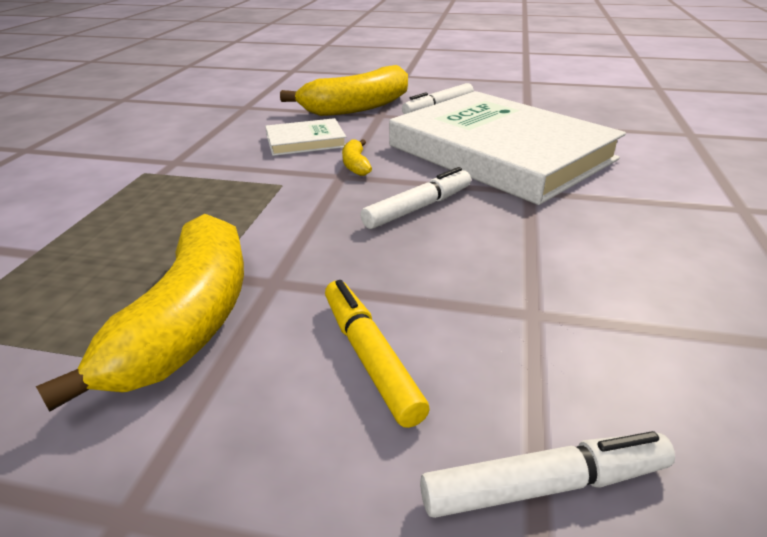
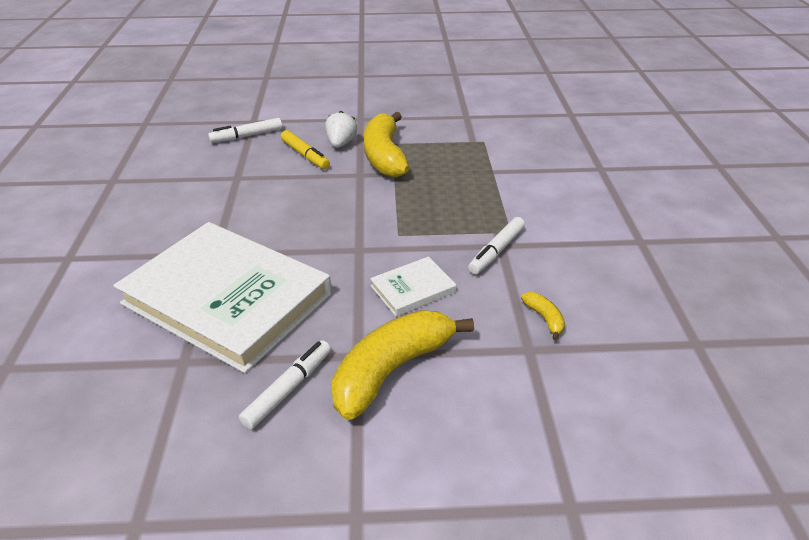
camera: 165 degrees right, 5 degrees up
(262, 385) = (341, 144): none -> white strawberry
(356, 165) = (352, 262): yellow banana -> yellow banana (544, 318)
(418, 208) = (295, 227): white marker -> white marker (496, 251)

